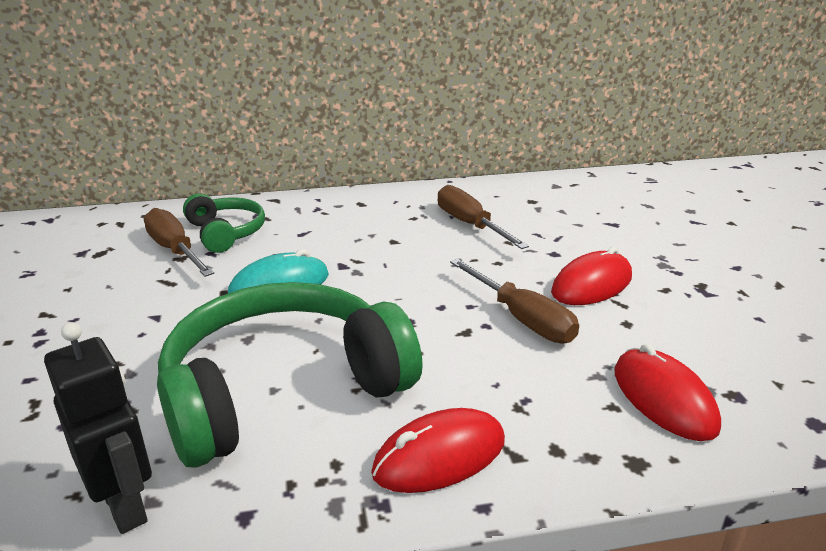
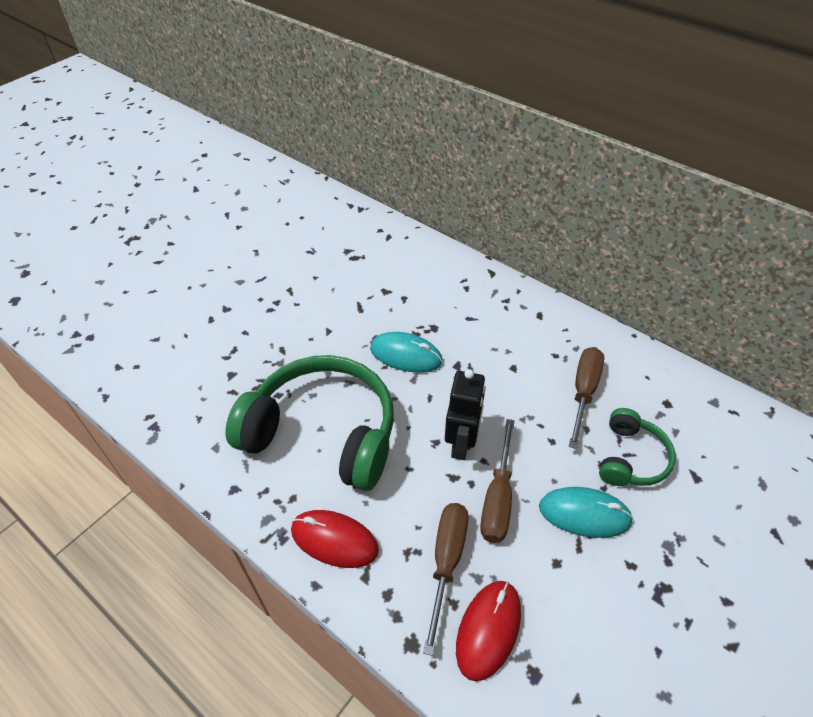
camera: 50 degrees right, 20 degrees up
(125, 505) = (206, 440): black robot -> black robot (461, 444)
(175, 250) = (389, 282): brown screwdriver -> brown screwdriver (446, 562)
(225, 233) = (429, 286): green headphones -> green headphones (631, 458)
(592, 284) = (584, 514): red mouse -> turquoise mouse

